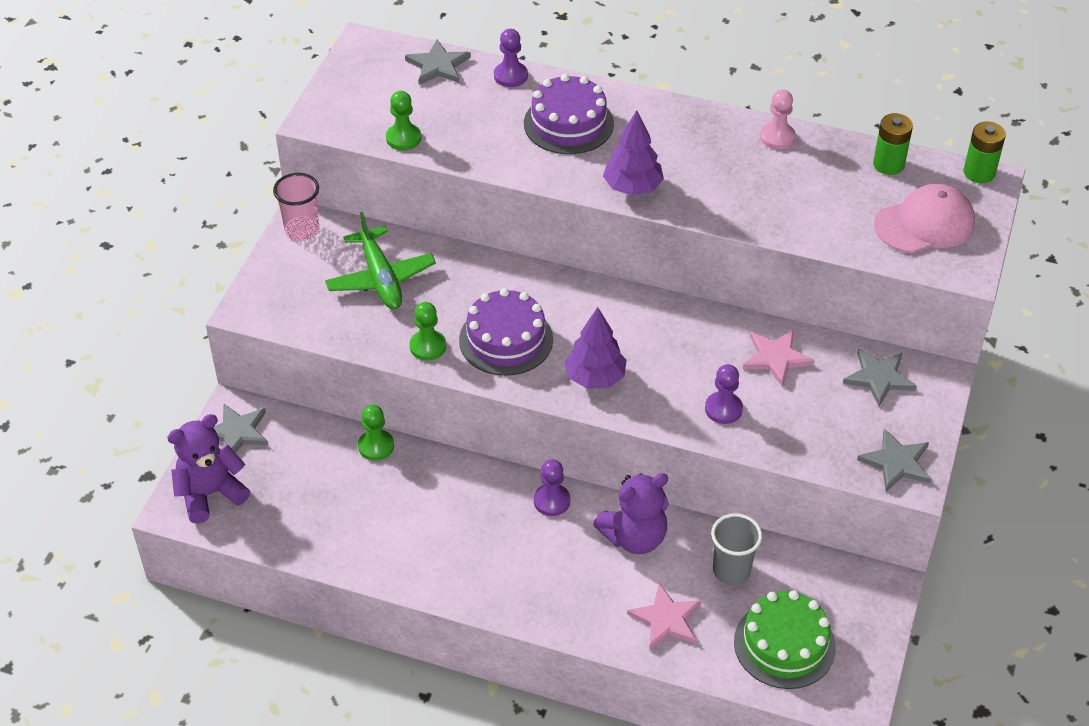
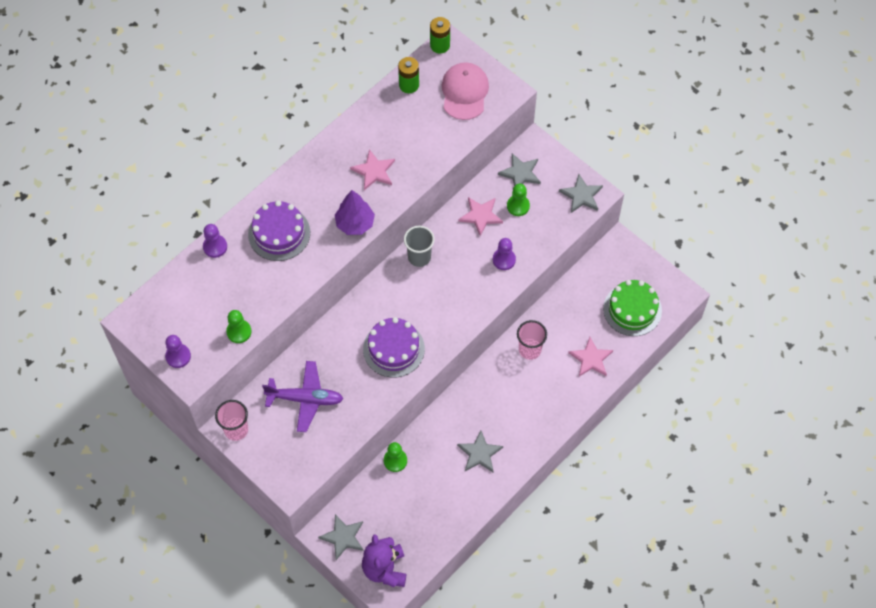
camera: 65 degrees left, 15 degrees up
(381, 278) = (305, 399): green plane -> purple plane
(428, 346) = (377, 394): green pawn -> green pawn (518, 206)
(438, 66) = (180, 284): grey star -> grey star (479, 453)
(551, 501) = (484, 381): purple pawn -> purple pawn (178, 356)
(595, 378) = (448, 314): purple tree -> none
(634, 537) = (529, 350): purple teddy bear -> pink cup
(726, 177) = (374, 171): none -> pink star
(731, 571) = (574, 312): grey cup -> grey cup (419, 257)
(777, 137) = (355, 129): pink pawn -> none

